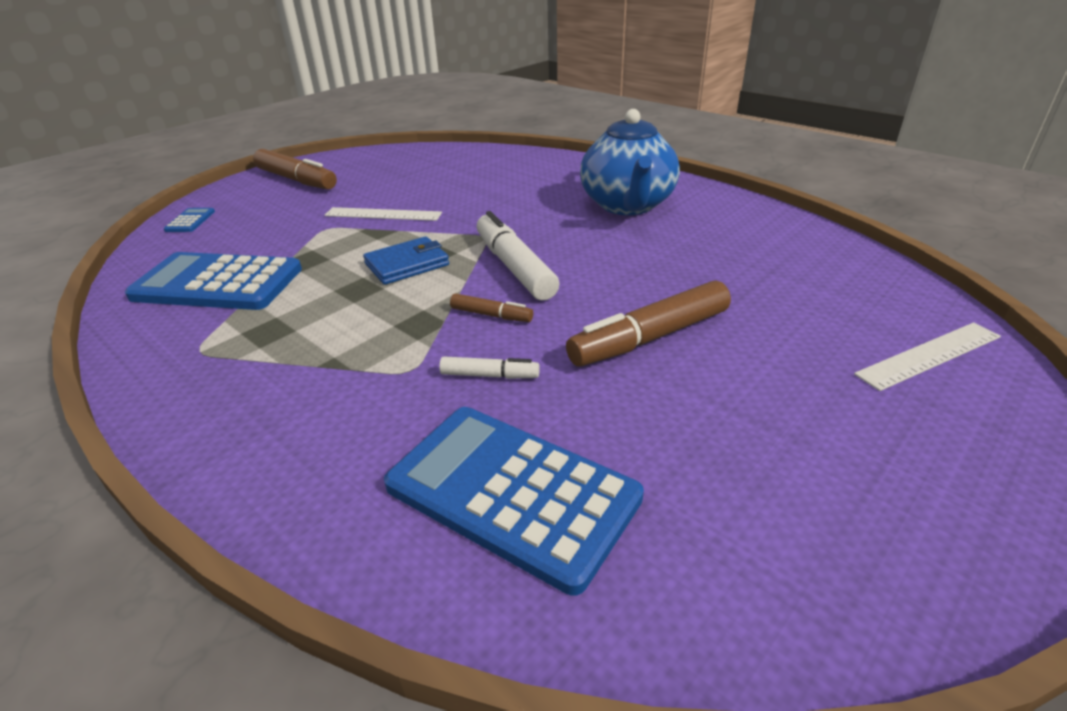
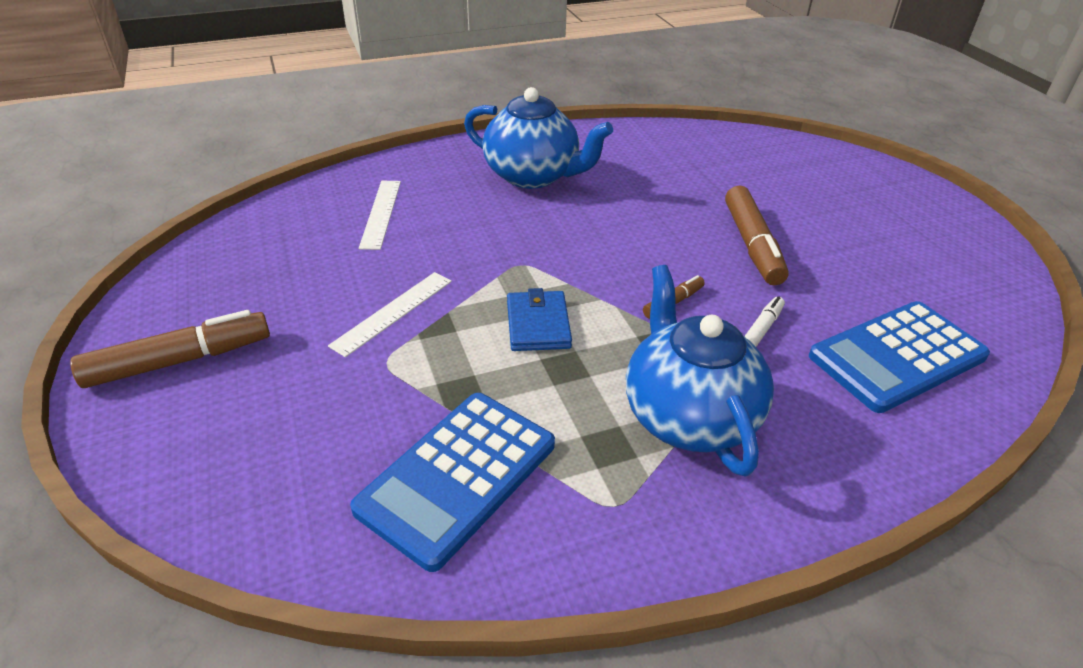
camera: 65 degrees left, 5 degrees up
(190, 221) = (208, 491): blue calculator -> none
(322, 360) = (688, 416): none -> blue teapot
(514, 267) = (598, 267): white marker -> none
(929, 355) = (824, 167): white ruler -> white ruler (381, 213)

